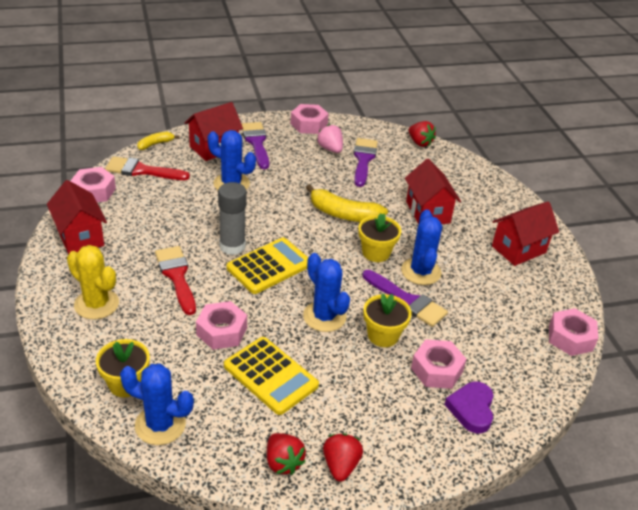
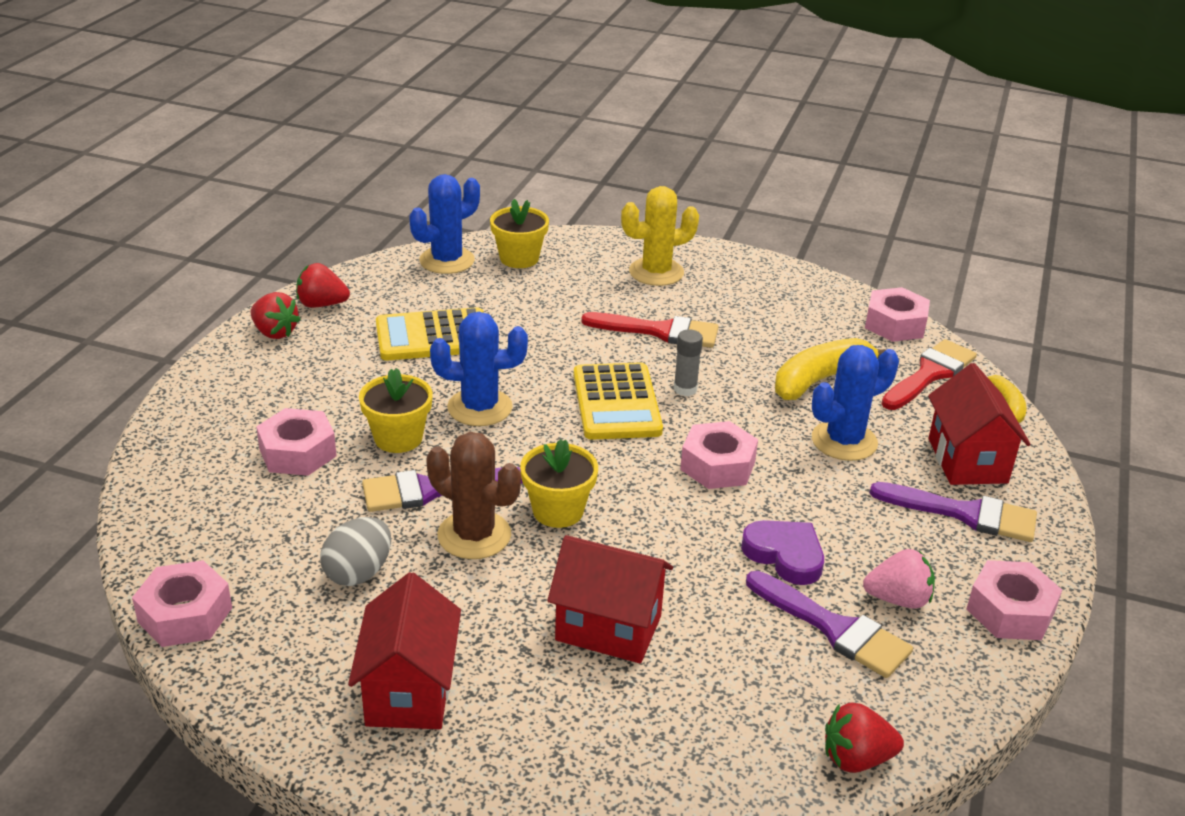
camera: 125 degrees right, 5 degrees down
(80, 237) = (793, 291): red house -> none
(221, 331) = (533, 330): pink nut -> pink nut (717, 465)
(232, 246) = (685, 389): grey glue stick -> grey glue stick, size x0.57
(344, 214) = (679, 522): yellow banana -> yellow banana (820, 380)
(421, 272) = (474, 535): blue cactus -> brown cactus
(471, 409) = (215, 448): purple heart -> purple heart (785, 555)
(484, 296) = (358, 573): none -> grey egg

